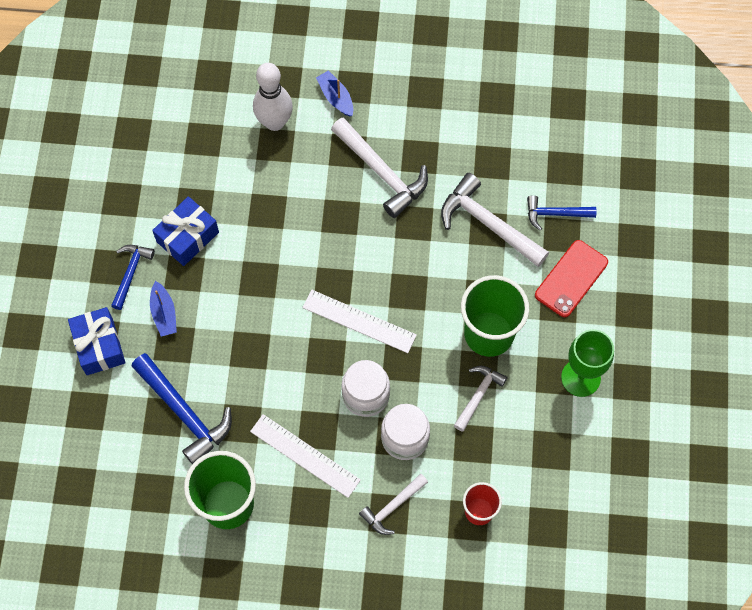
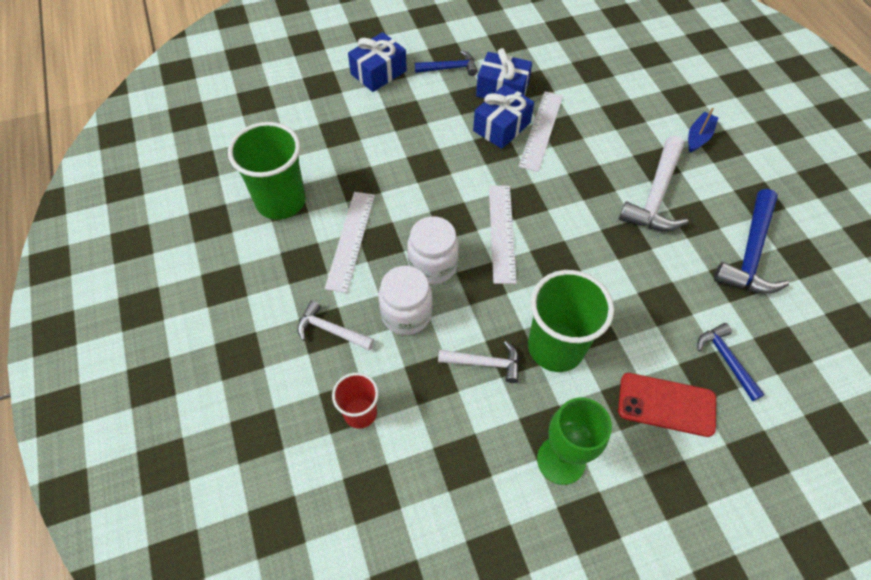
camera: 65 degrees right, 10 degrees down
(164, 313) = (428, 99): blue boat -> none
(184, 412) = (349, 143): blue hammer -> blue hammer (750, 253)
(236, 261) = (502, 127): none -> blue gift
(258, 228) = (541, 130): none -> white ruler
(274, 122) = (642, 106): white bowling pin -> none
(488, 224) = (670, 301): white hammer -> none

